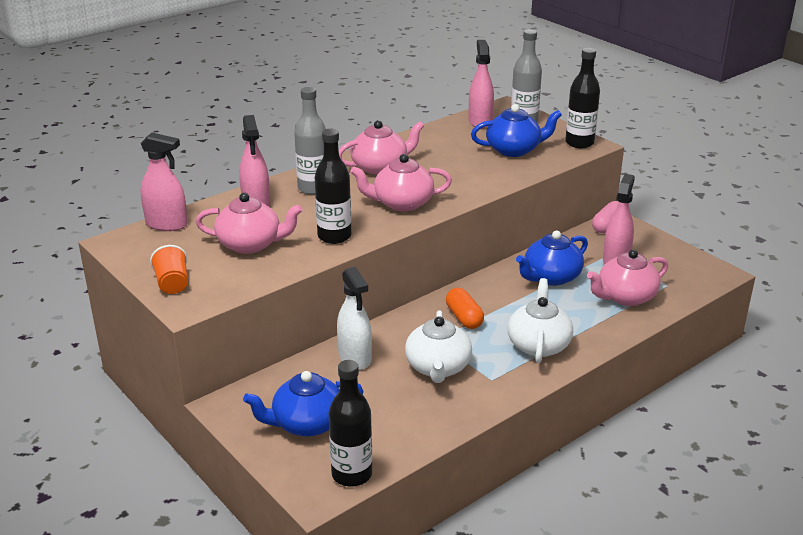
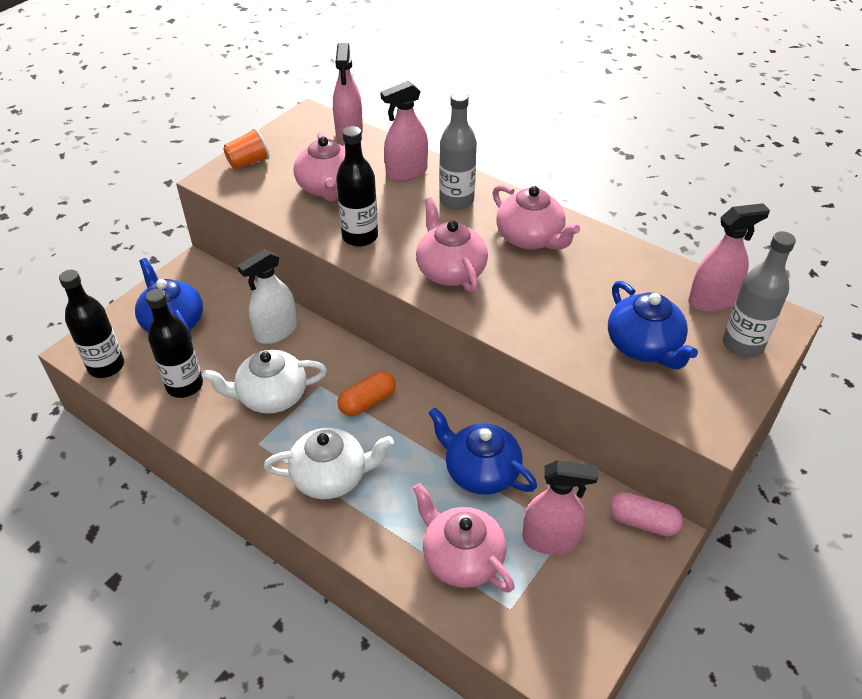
camera: 75 degrees right, 15 degrees up
(579, 143) = (709, 414): black bottle -> black bottle (184, 385)

